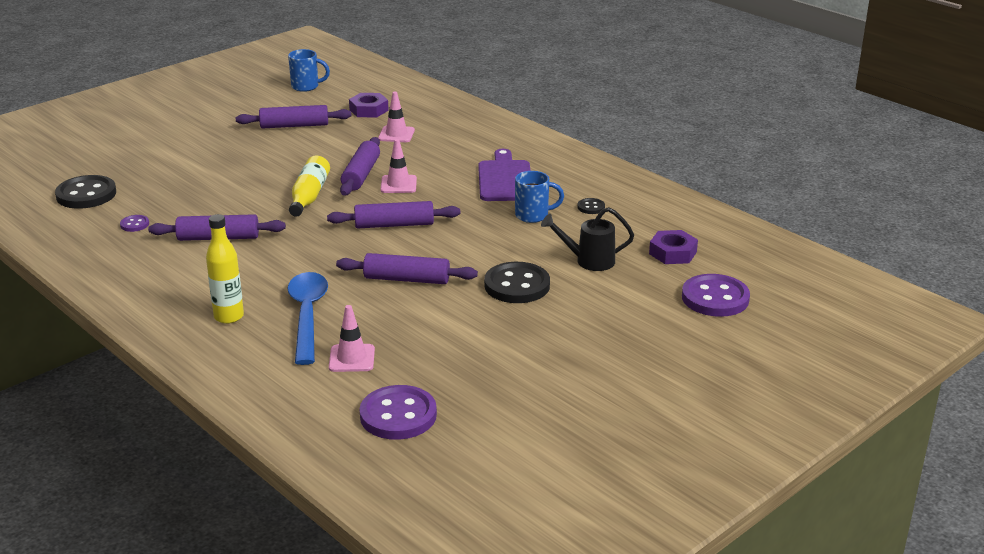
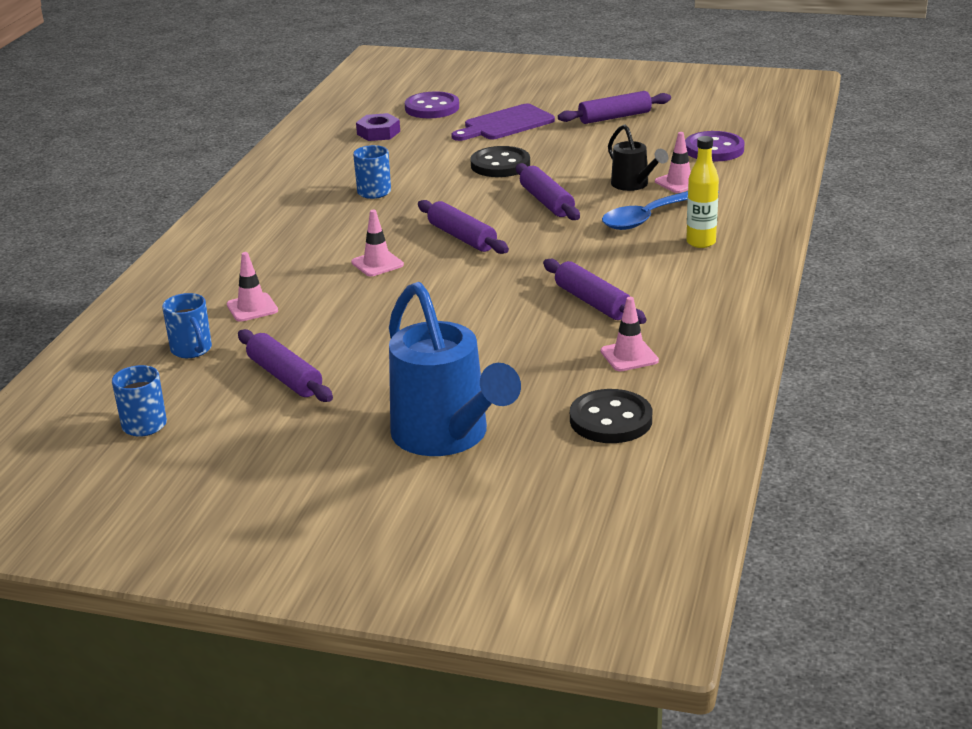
camera: 120 degrees left, 0 degrees up
(134, 224) = (629, 356): purple button -> pink traffic cone
(158, 149) = (446, 436): none -> blue watering can
(309, 196) = (454, 295): yellow bottle -> none
(361, 175) = (376, 289): purple rolling pin -> purple rolling pin (614, 117)
(369, 110) = (192, 350): purple nut -> blue mug
(505, 179) = (310, 223): purple cutting board -> purple cutting board (505, 124)
(589, 261) = (428, 153): black watering can -> black watering can (633, 185)
(591, 207) = (330, 176): black button -> none

